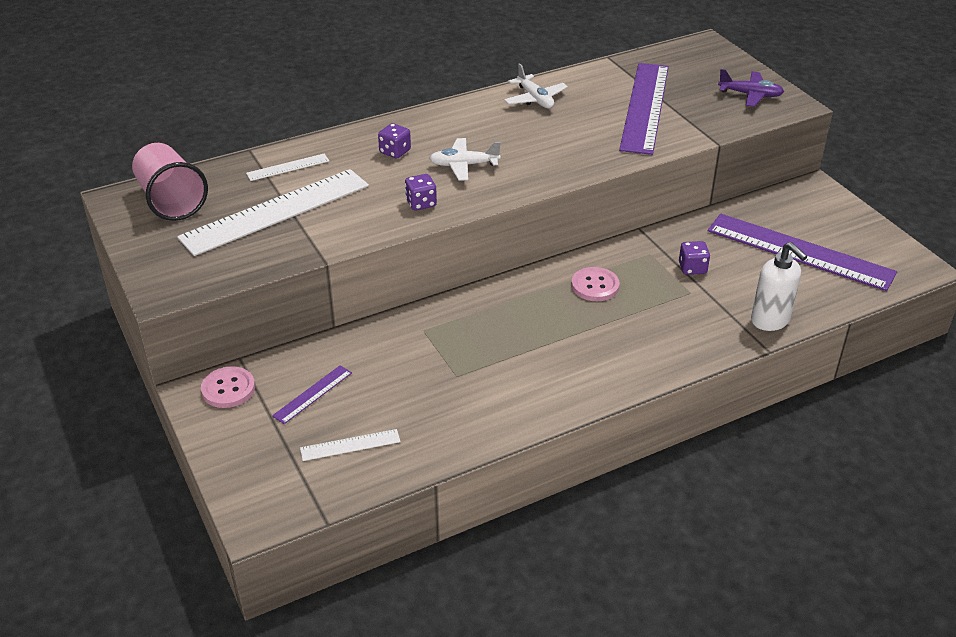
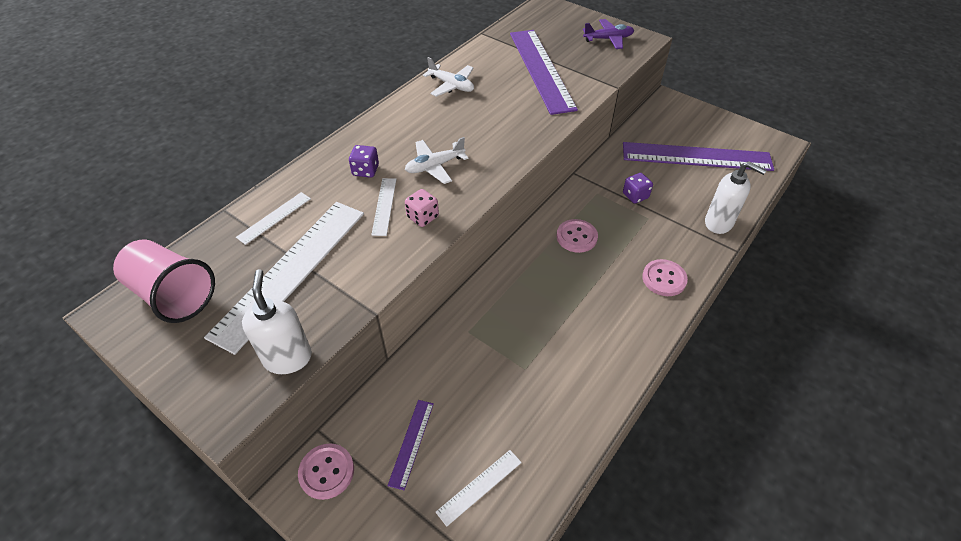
camera: 25 degrees left, 10 degrees up
(234, 271) = (288, 358): none -> white soap dispenser
(392, 185) = (384, 206): none -> white ruler
(421, 203) = (422, 217): purple dice -> pink dice
(661, 350) = (664, 279): none -> pink button

